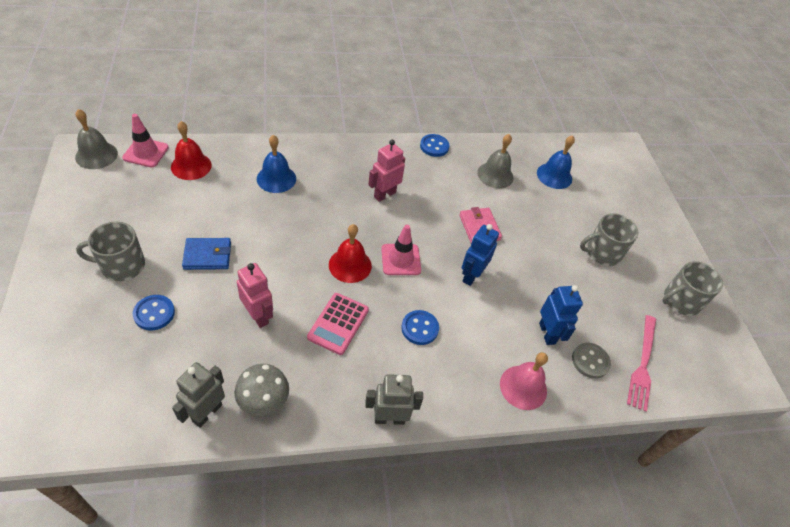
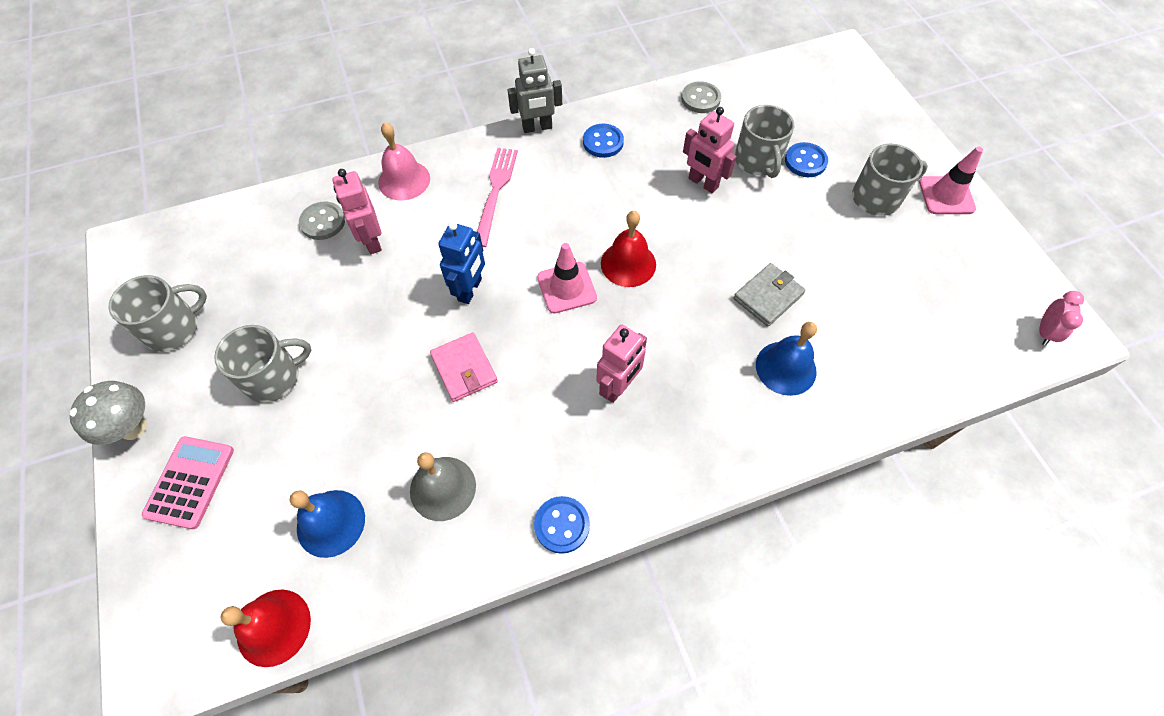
camera: 175 degrees right, 10 degrees up
(96, 155) = (1044, 332): grey bell -> pink clock
(146, 152) = (989, 357): pink traffic cone -> pink traffic cone (946, 195)
(191, 166) = (913, 353): red bell -> red bell (273, 627)
(196, 325) = (757, 161): none -> grey mug
(207, 255) = (797, 232): blue wallet -> none
(207, 413) = (700, 99): grey robot -> grey button
(261, 218) = (768, 296): none -> grey wallet
(264, 403) = (656, 115): grey mushroom -> grey mushroom (133, 427)
(338, 323) = (616, 195): pink calculator -> pink calculator (190, 482)
(419, 328) = (525, 211): blue button -> blue button (603, 142)
(547, 333) = (372, 241): blue robot -> pink robot
(642, 364) = (258, 233): pink fork -> pink fork (495, 192)

